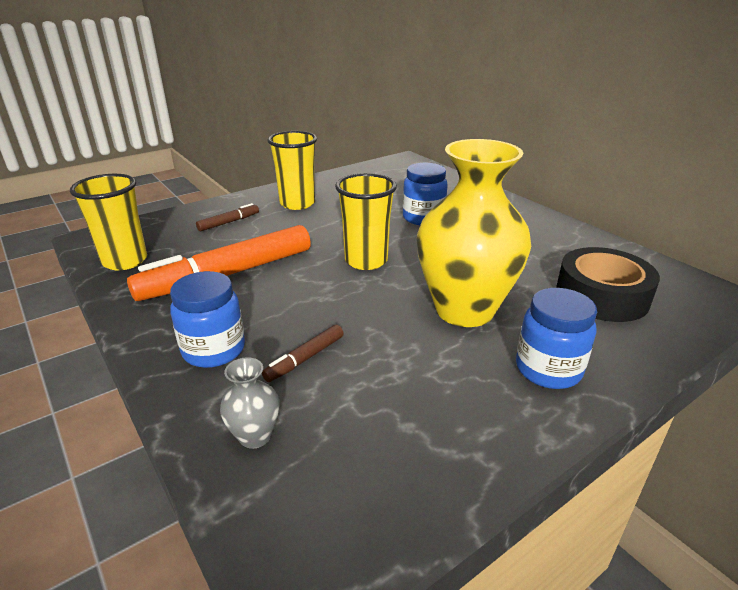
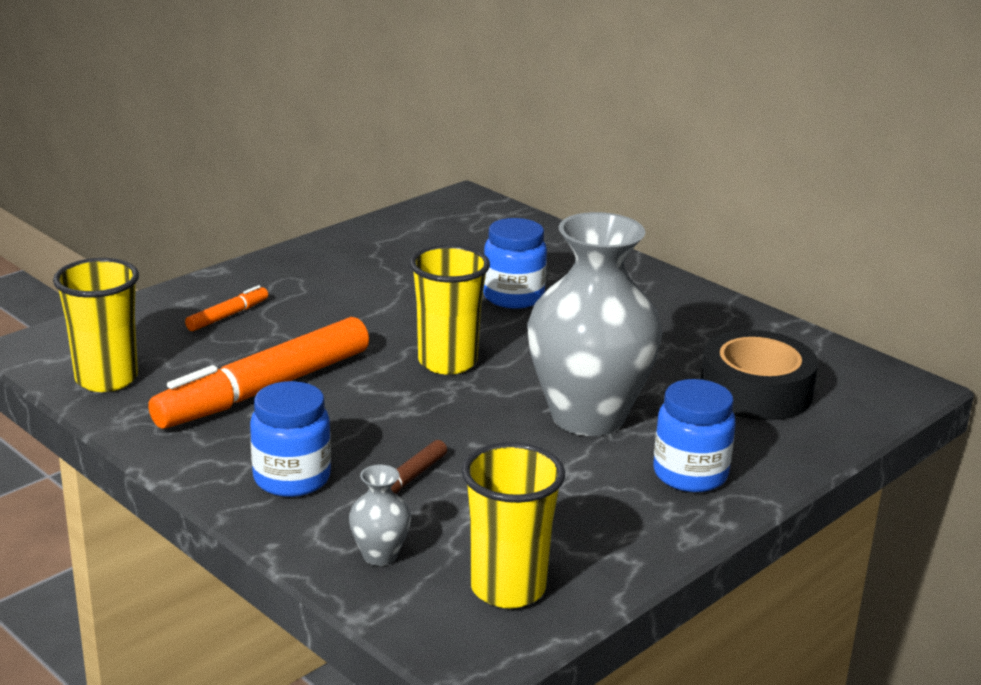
camera: 10 degrees left, 5 degrees down
(229, 222) = (227, 316): brown marker -> orange marker
(297, 203) = (319, 281): yellow cup -> yellow cup (508, 588)
(464, 310) = (588, 417): yellow vase -> grey vase

